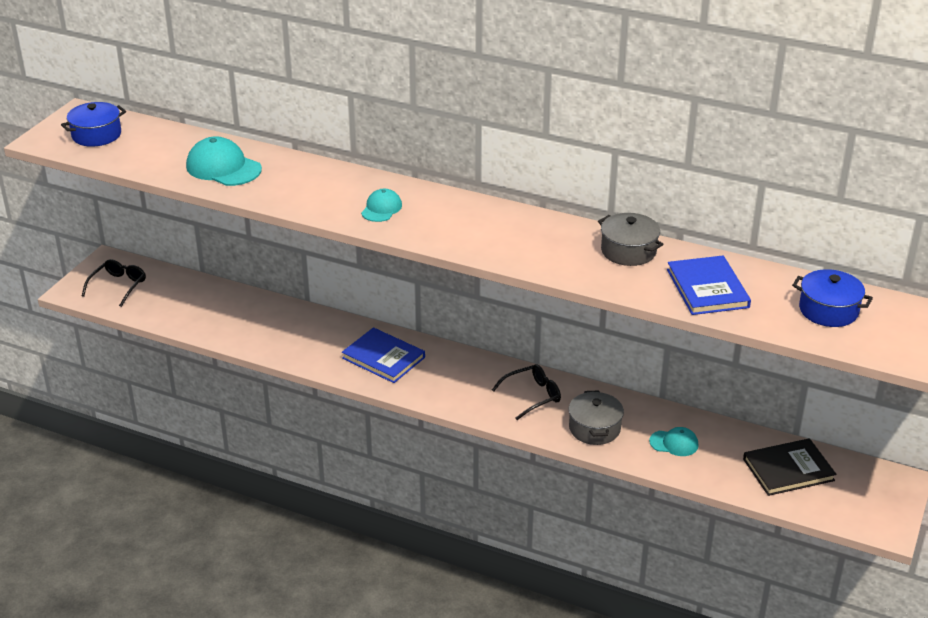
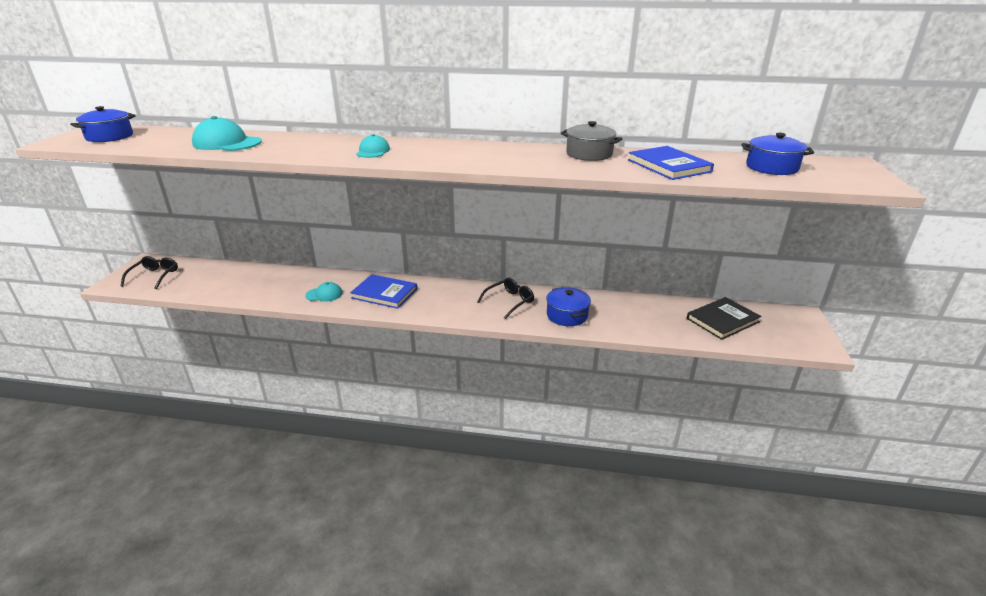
camera: 15 degrees left, 5 degrees down
(594, 428) = (567, 315): grey pot -> blue pot
(674, 443) = (631, 316): turquoise cap -> turquoise cap (324, 294)

